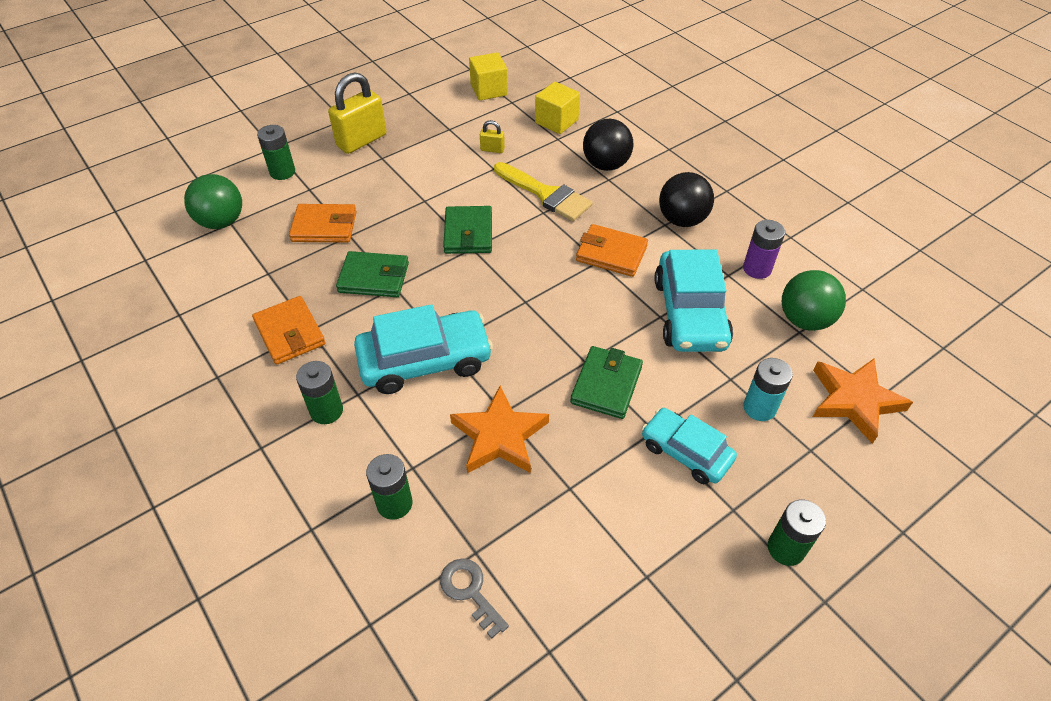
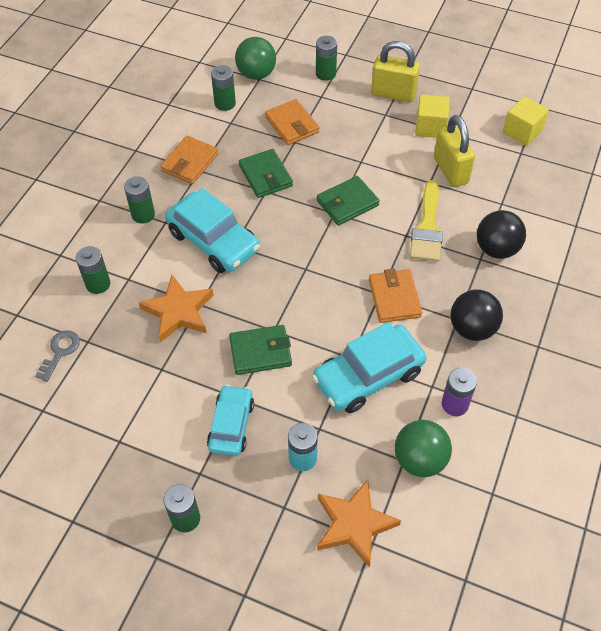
camera: 60 degrees right, 5 degrees up
(234, 265) = (225, 103): none -> green battery
(492, 149) = (450, 170): yellow padlock -> yellow padlock, size x2.18
(556, 121) = (522, 192): yellow cube -> yellow cube (430, 127)

